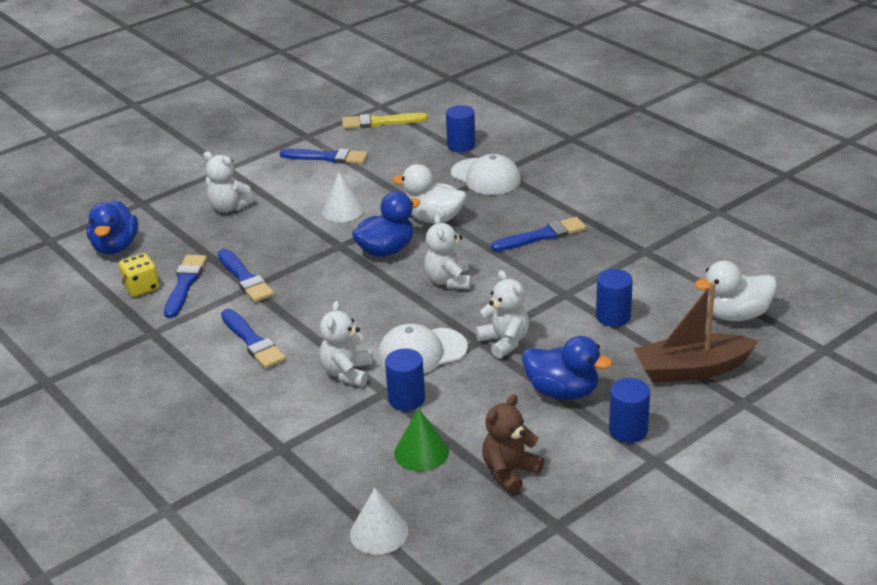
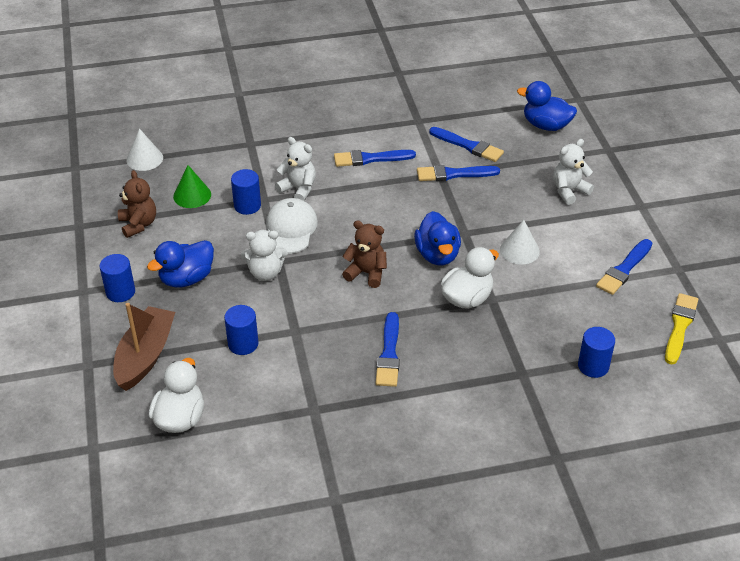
camera: 115 degrees right, 10 degrees up
(141, 287) = (479, 126): yellow dice -> none
(448, 281) = (366, 273): white teddy bear -> brown teddy bear
(486, 177) = (518, 359): white cap -> none

